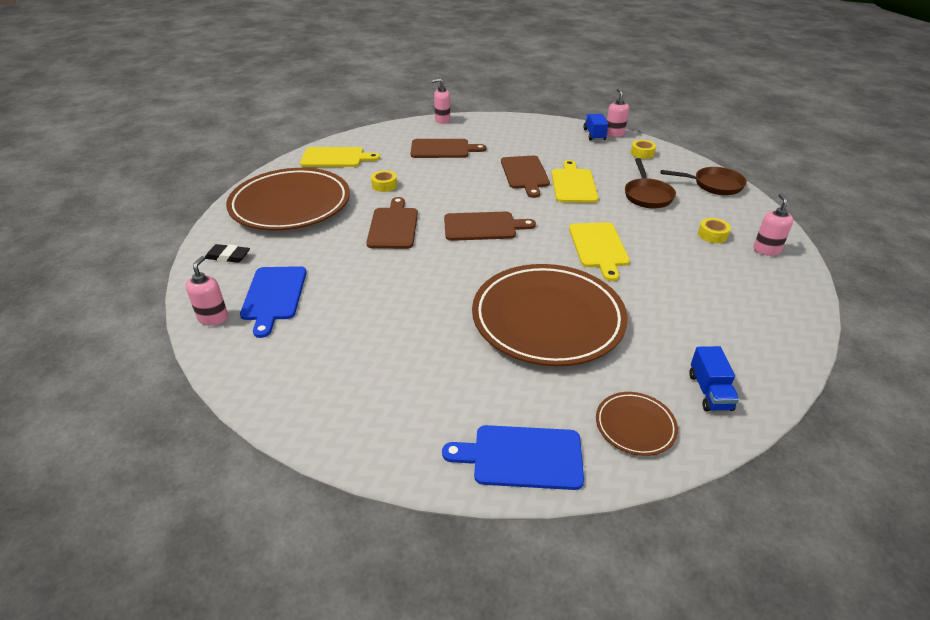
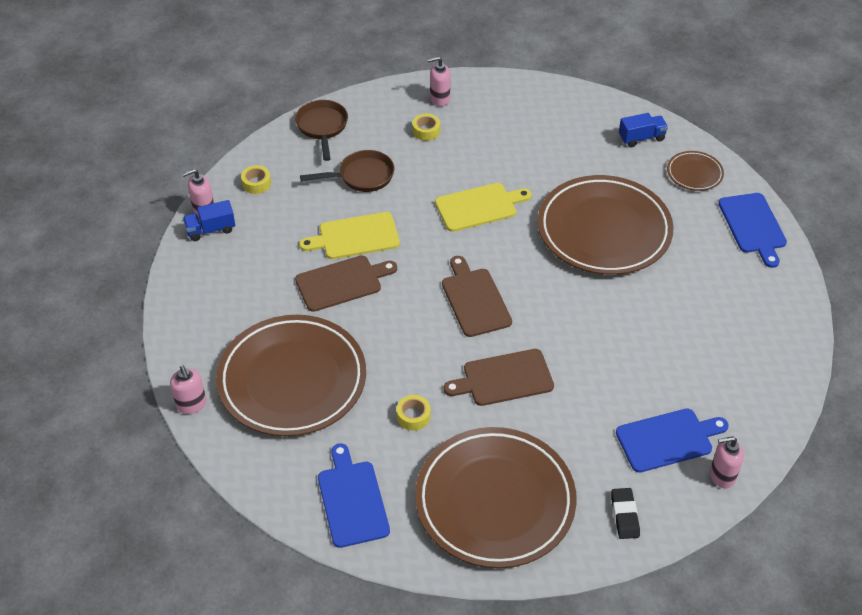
camera: 105 degrees left, 10 degrees up
(335, 158) = (352, 500): yellow cutting board -> blue cutting board
(443, 149) = (292, 380): brown cutting board -> brown plate

